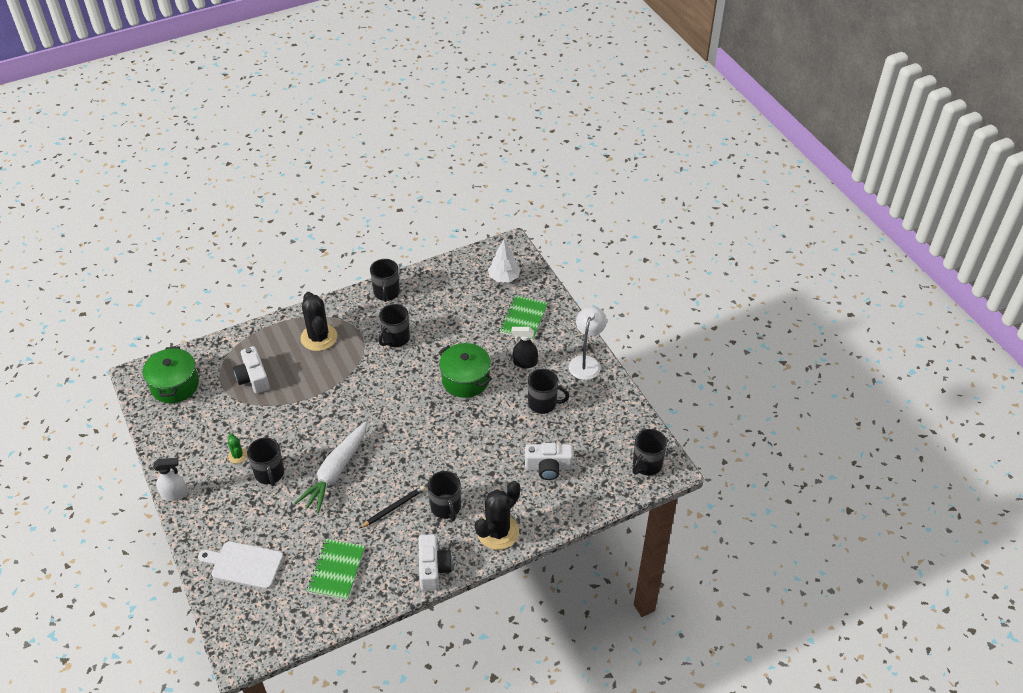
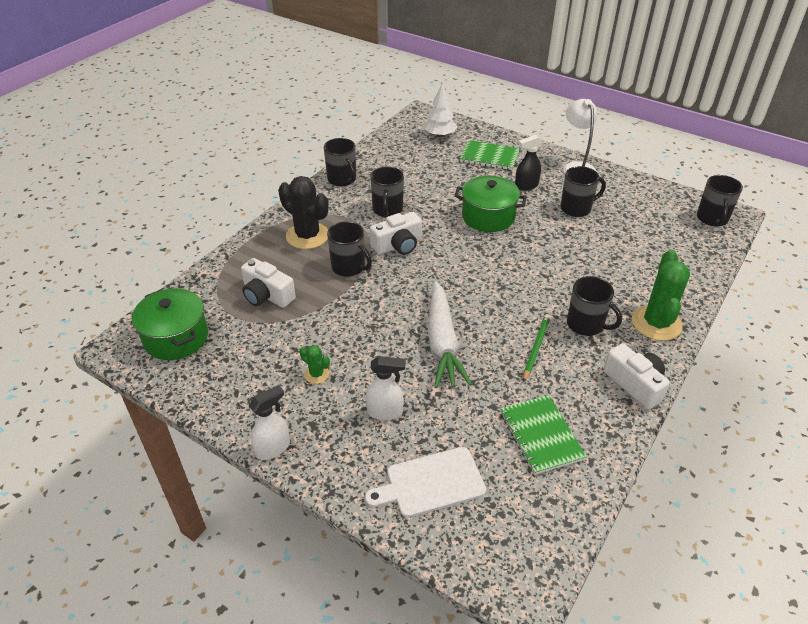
camera: 30 degrees left, 5 degrees down
(257, 504) = (385, 412): none -> white spray bottle
(269, 474) = (371, 375): black mug -> black mug (349, 267)
(393, 507) = (536, 348): black pencil -> green pencil
(498, 532) = (656, 323): black cactus -> green cactus
(523, 319) = (489, 157): green notebook -> green notebook turned 60 degrees counterclockwise
(548, 467) = (637, 253): white camera -> white camera (398, 245)

